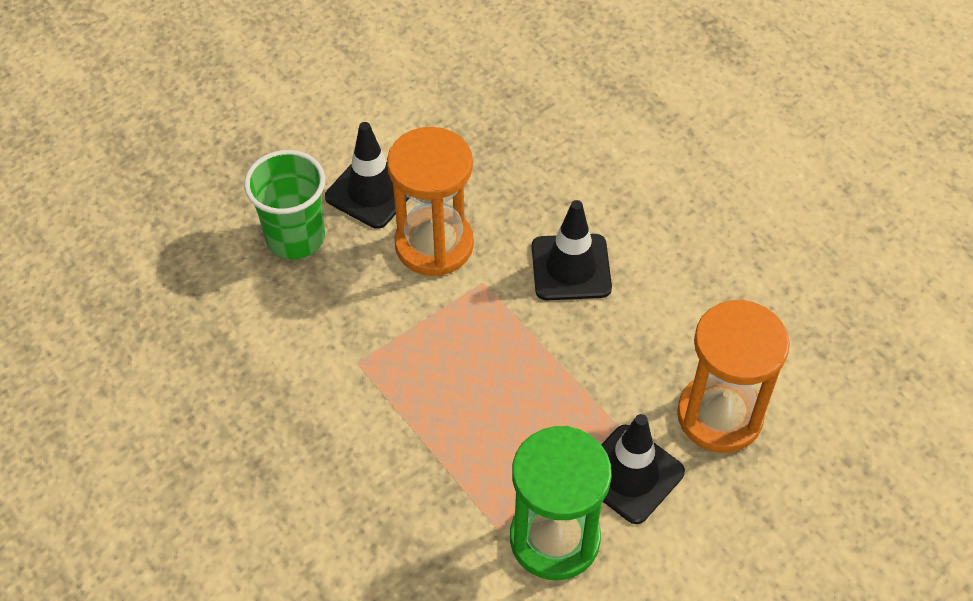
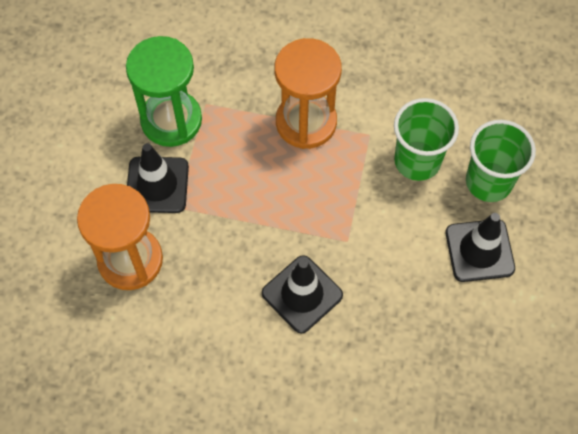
camera: 140 degrees right, 10 degrees up
(339, 303) = (417, 161): none -> green cup
(434, 244) = (402, 243): orange hourglass -> orange hourglass (306, 122)

